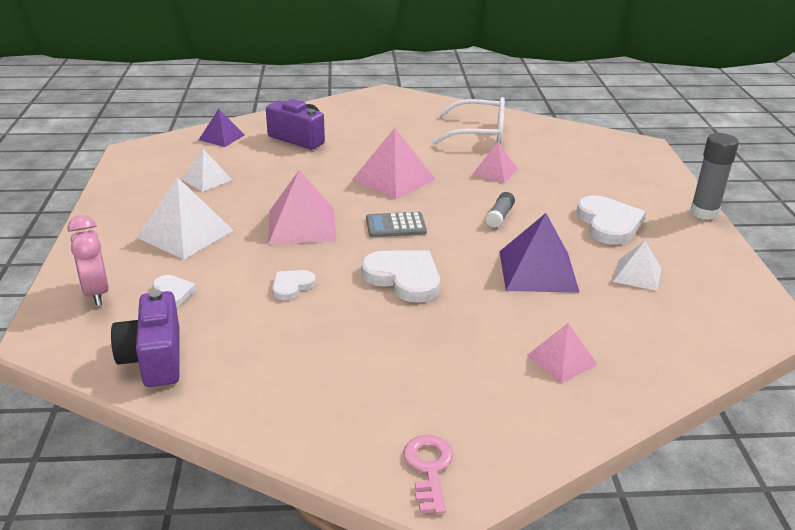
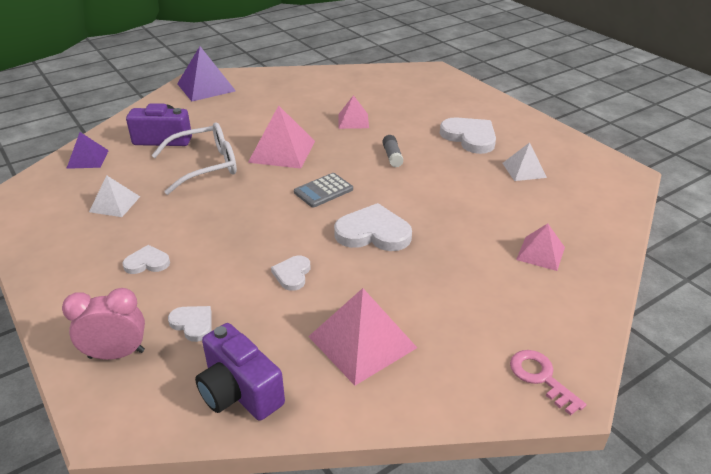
camera: 30 degrees left, 5 degrees up
(96, 293) = (116, 354): pink clock -> pink clock turned 135 degrees clockwise
(185, 234) = (147, 263): white pyramid -> white heart
(301, 225) = (246, 217): pink pyramid -> pink pyramid (362, 342)
(479, 133) = (310, 92): white glasses -> white glasses (205, 166)
(537, 271) = (460, 191): purple pyramid -> purple pyramid (206, 87)
(704, 213) = (519, 109): grey glue stick -> none

